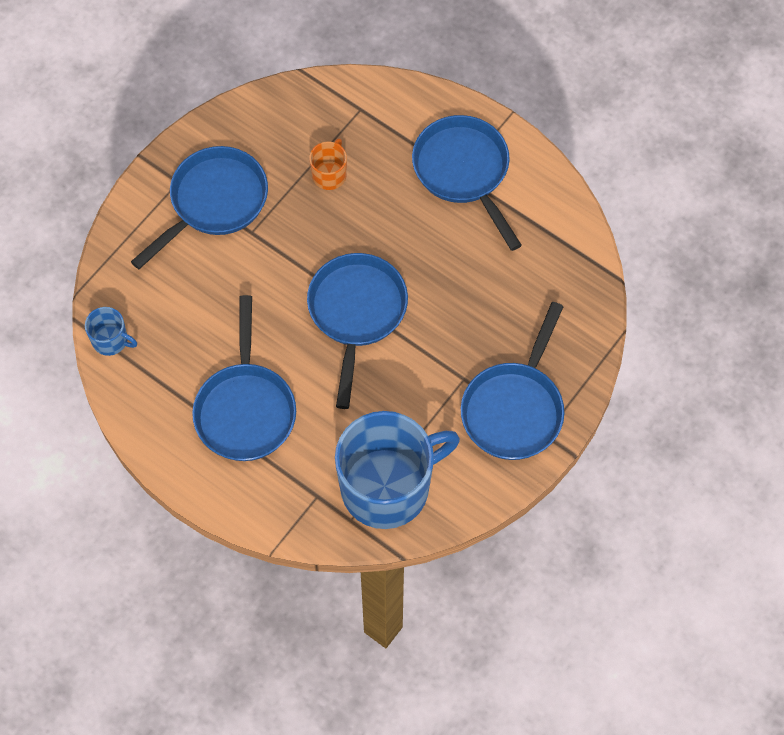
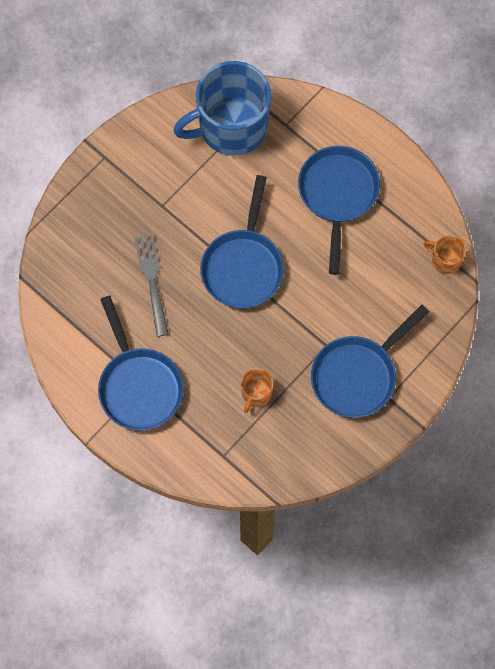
camera: 175 degrees left, 5 degrees up
(111, 340) = (445, 260): blue mug -> orange mug
(464, 288) = (152, 281): none -> grey fork
(514, 409) = (125, 178): blue pan -> none

